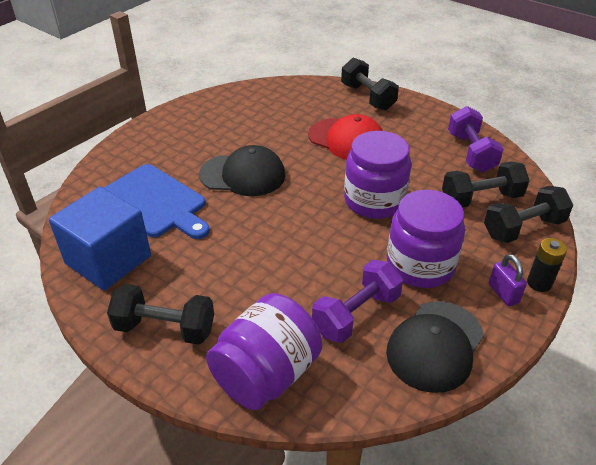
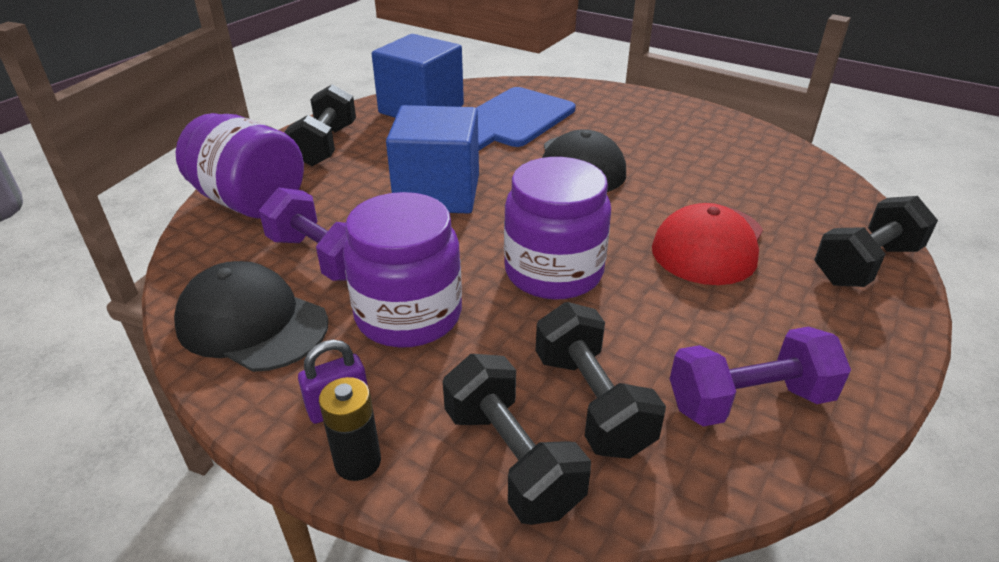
camera: 85 degrees right, 5 degrees down
(270, 250) = (437, 193): none -> blue cube

